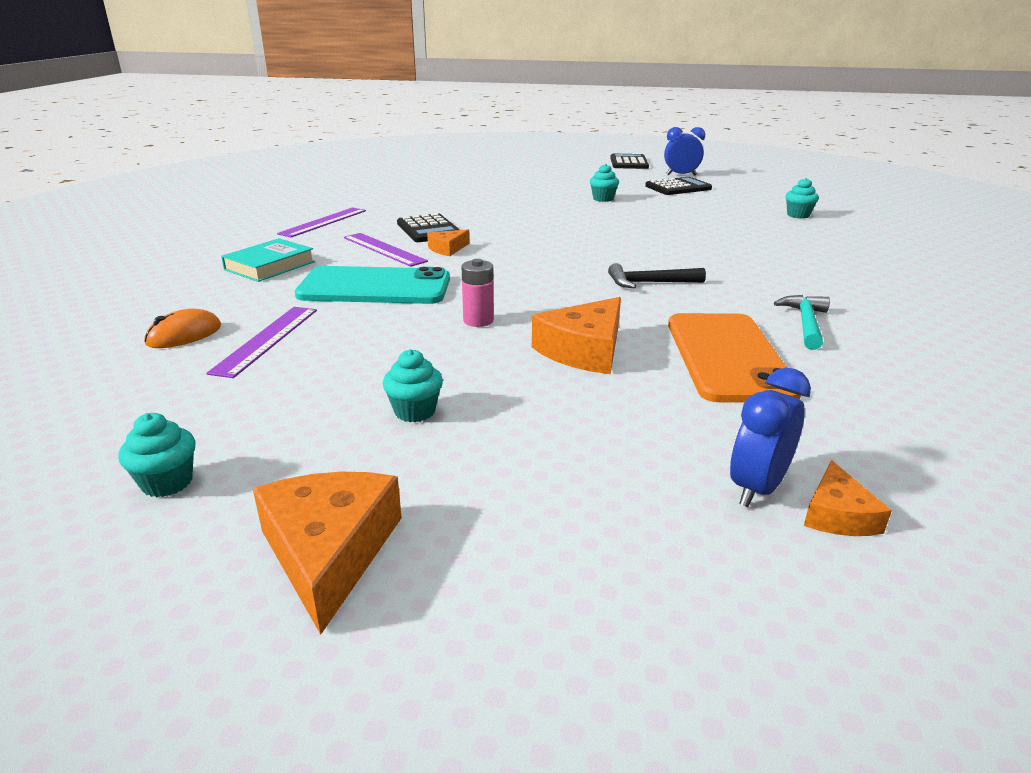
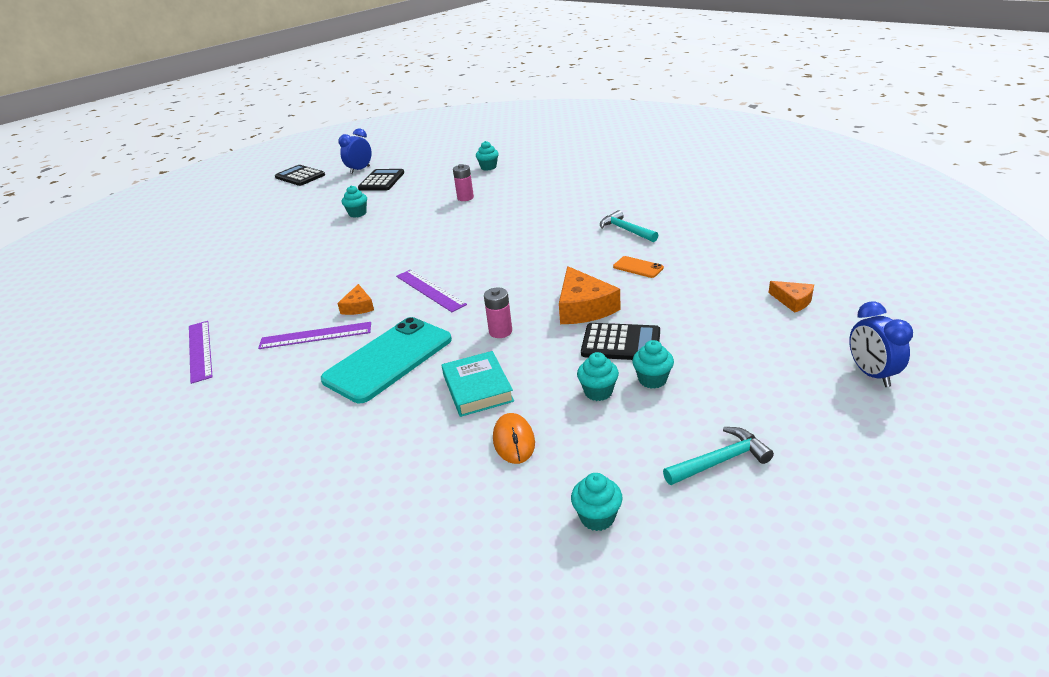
camera: 50 degrees left, 5 degrees up
(184, 335) = (362, 478): orange mouse -> orange mouse (513, 441)
(266, 340) = (423, 434): purple ruler -> purple ruler (430, 290)
(270, 266) = (267, 403): turquoise book -> turquoise book (477, 388)
(329, 551) = (720, 461): orange cheese -> turquoise hammer
(428, 230) = (304, 303): black calculator -> black calculator (621, 343)
(475, 442) = (652, 380): none -> turquoise cupcake
(649, 283) = (521, 252): black hammer -> none
(713, 226) = (465, 198): none -> pink battery
(727, 357) = (638, 267): orange phone -> orange phone, size x0.42
(757, 488) = (760, 311): blue clock -> blue clock (871, 374)

